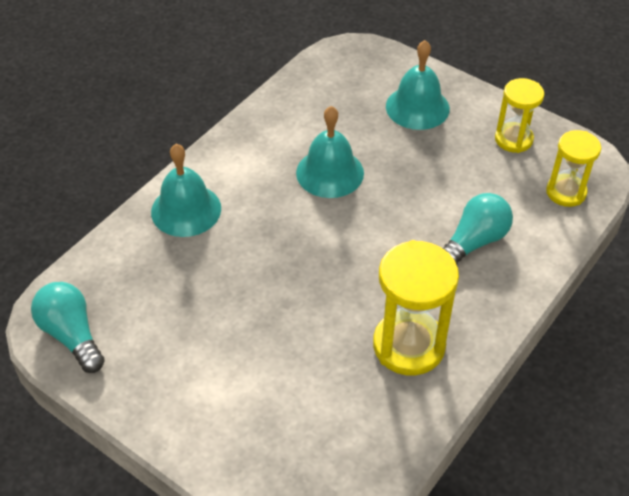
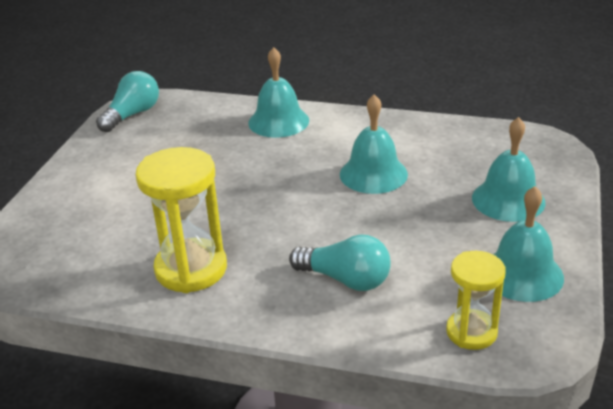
camera: 70 degrees right, 15 degrees down
(513, 139) = (522, 274): yellow hourglass -> turquoise bell

